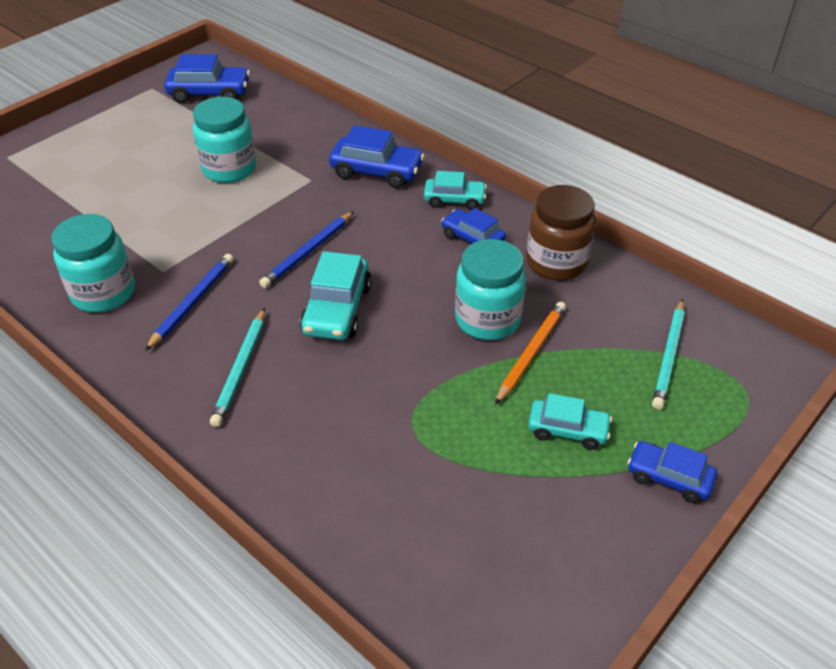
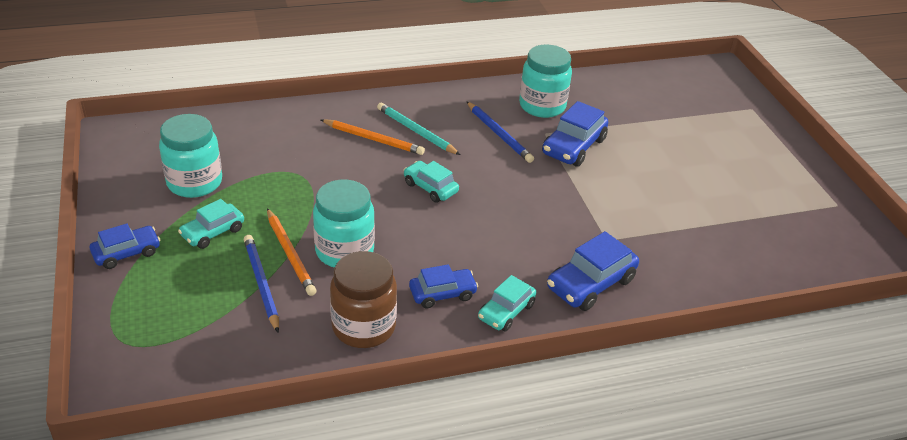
camera: 120 degrees right, 5 degrees down
(209, 93) = (808, 236): blue car -> blue car (573, 147)
(229, 169) = (659, 203): turquoise jar -> turquoise jar (194, 182)
(288, 397) = (373, 139): none -> orange pencil
(308, 252) = (508, 200): blue pencil -> blue pencil (261, 284)
(337, 309) = (430, 188): turquoise car -> turquoise car, size x0.66
(668, 356) = (202, 324): turquoise pencil -> none

